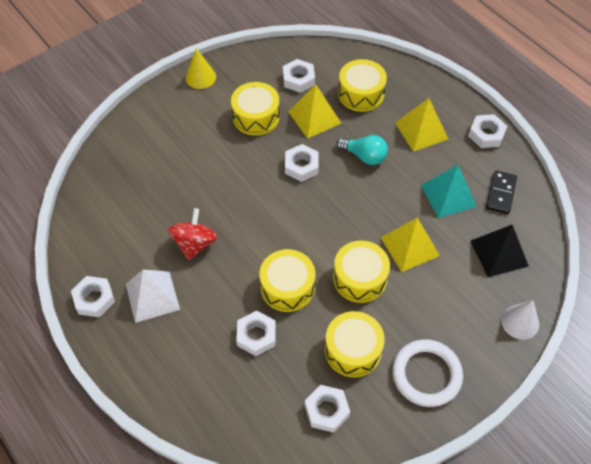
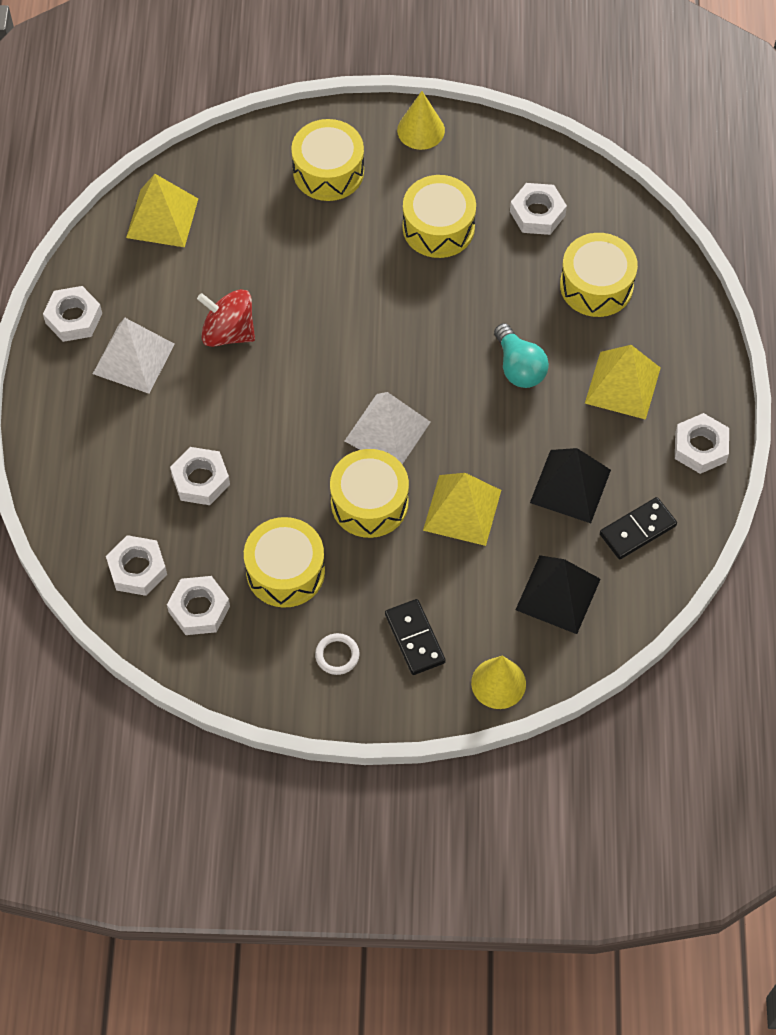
camera: 40 degrees right, 5 degrees up
(194, 244) = (228, 332): red spinning top -> red spinning top turned 120 degrees counterclockwise
(287, 287) = (282, 453): yellow drum -> yellow drum (328, 171)
(301, 166) = (432, 326): white nut -> white nut (137, 569)
(314, 117) = (508, 276): yellow pyramid -> yellow pyramid (162, 218)
(331, 234) = (387, 431): none -> white pyramid
(426, 374) = (337, 655): white ring -> white ring, size x0.45
(448, 195) = (570, 486): turquoise pyramid -> black pyramid
(456, 332) = (415, 638): none -> black domino
(520, 322) = (498, 683): white cone -> yellow cone

